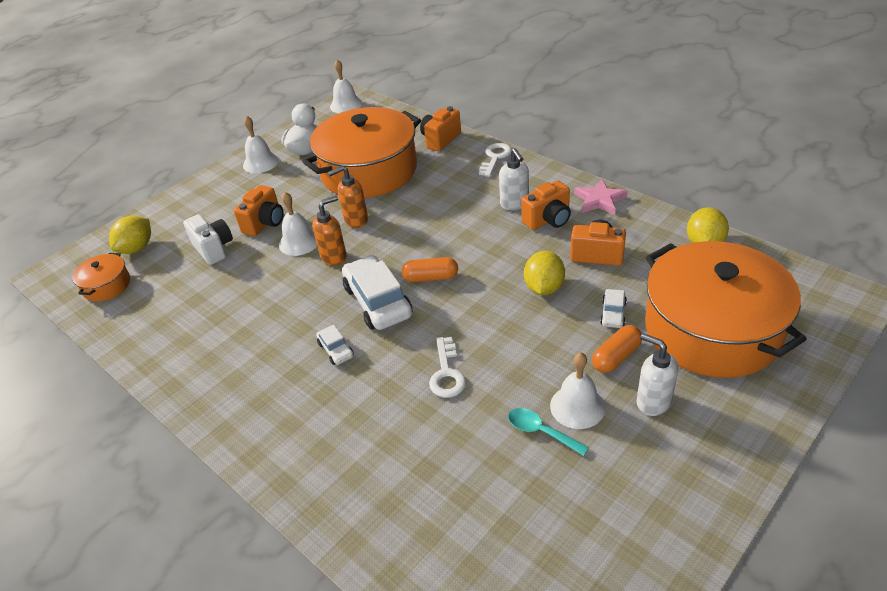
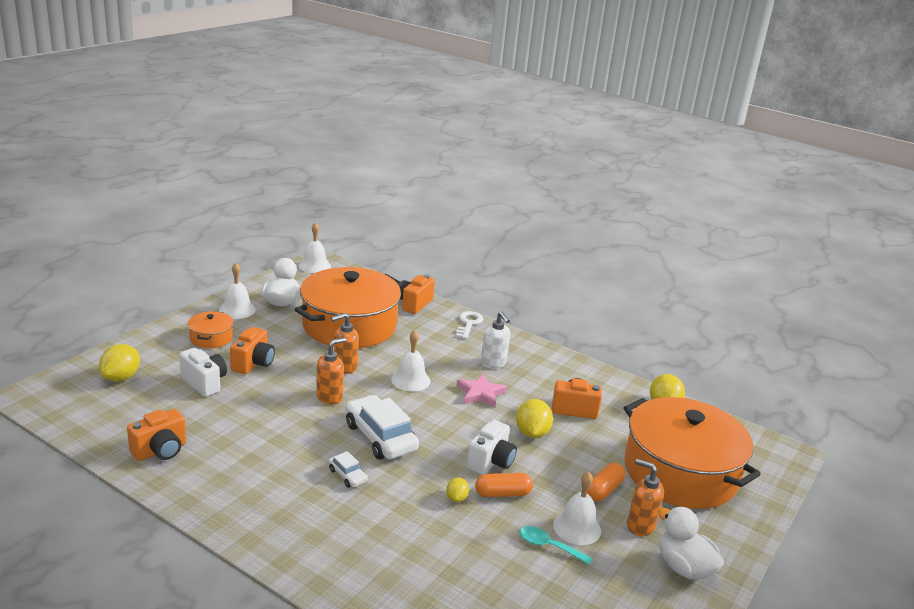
camera: 15 degrees left, 15 degrees down
(107, 285) = (96, 409): orange pot -> orange pot (211, 338)
(299, 242) = (292, 382): white bell -> white bell (410, 380)
(430, 277) = (427, 420): orange capsule -> orange capsule (502, 493)
(447, 373) = (456, 498): white key -> yellow lemon
(492, 326) = (491, 462): none -> white camera
(548, 220) = (526, 379): orange camera -> orange camera (160, 451)
(599, 200) = (569, 366): pink star -> pink star (480, 393)
(613, 313) = (595, 456): white car -> none
(653, 402) = (640, 525): white soap dispenser -> orange soap dispenser
(699, 457) = (684, 568): none -> white duck

